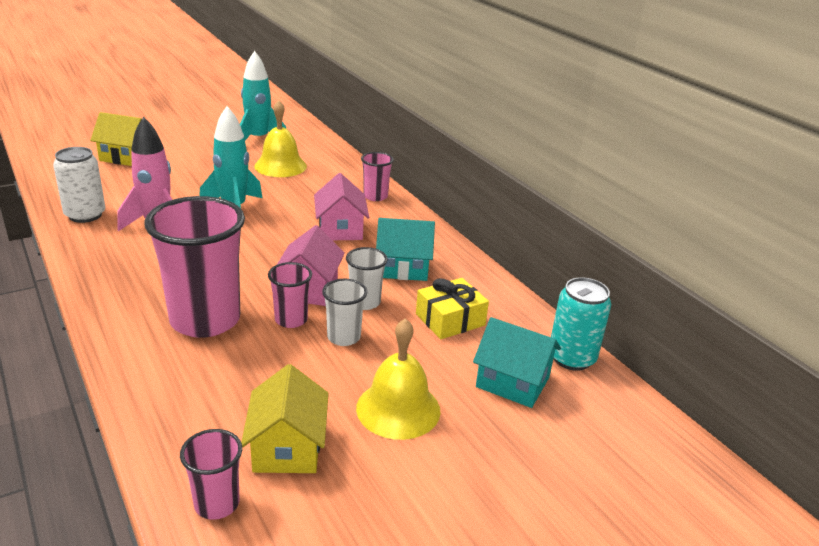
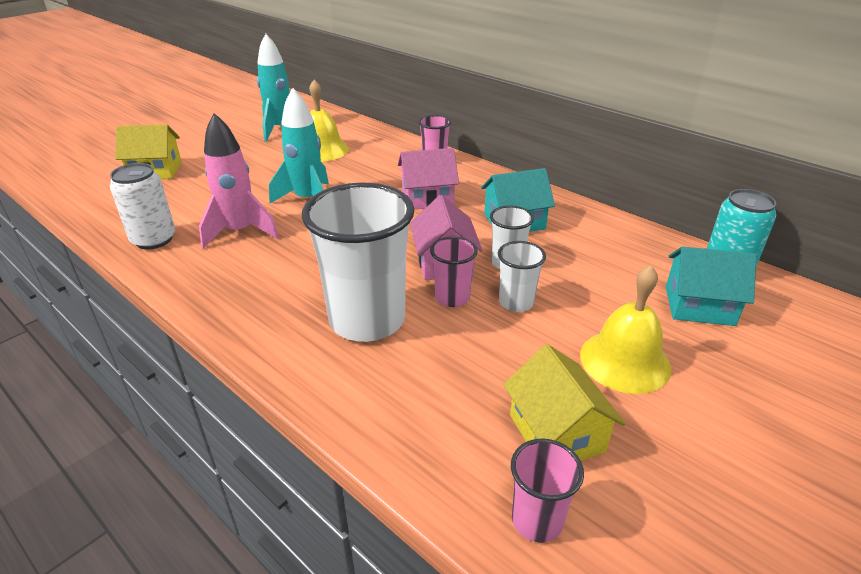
camera: 15 degrees left, 5 degrees up
(205, 320) = (367, 320): pink cup -> white cup
(340, 229) = (427, 198): pink house -> pink house turned 75 degrees counterclockwise
(450, 320) = (596, 261): yellow gift -> none

